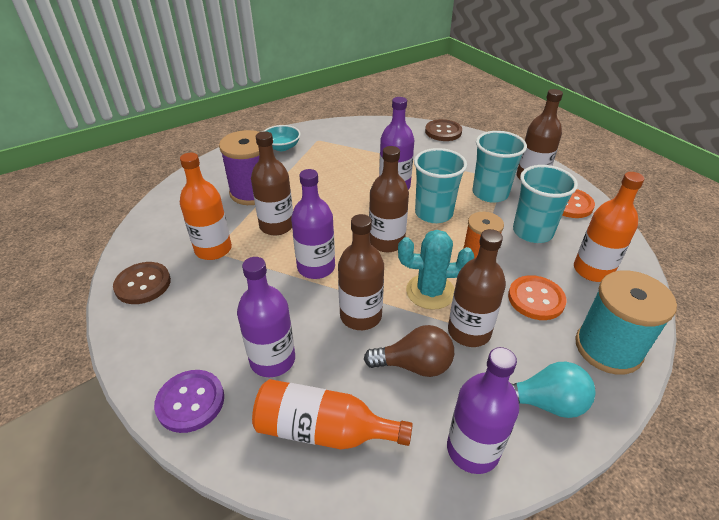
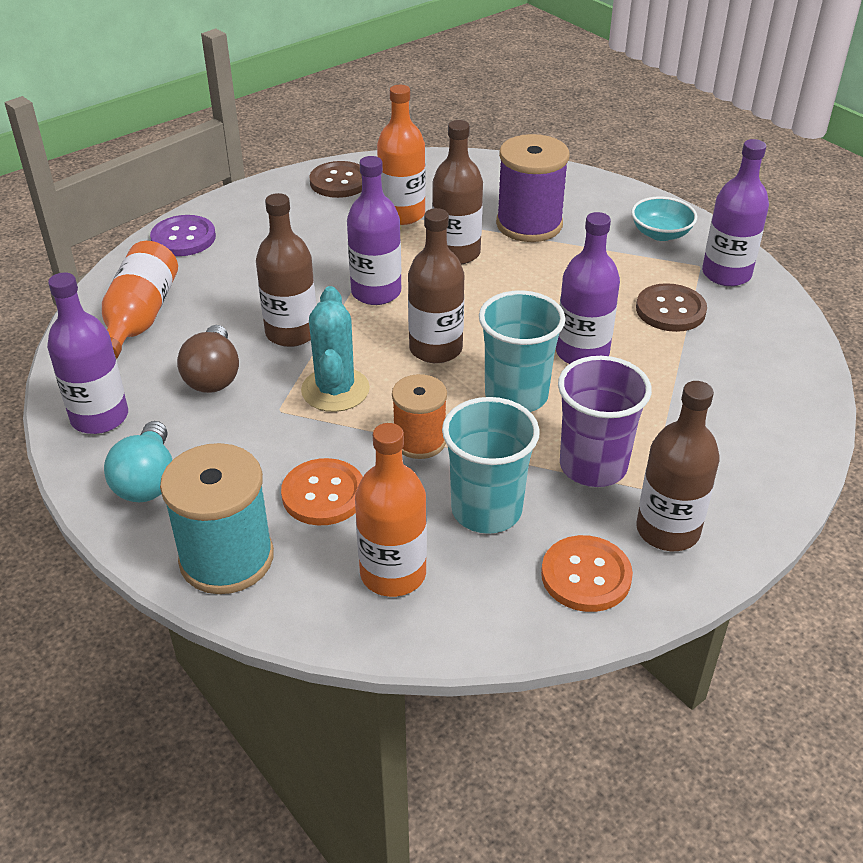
camera: 85 degrees right, 0 degrees up
(272, 360) = (229, 277): purple bottle -> purple bottle (726, 274)
(443, 132) = (803, 413): brown button -> brown button (670, 310)
(469, 331) = (263, 422): brown bottle -> none
(490, 193) = (593, 466): turquoise cup -> purple cup

